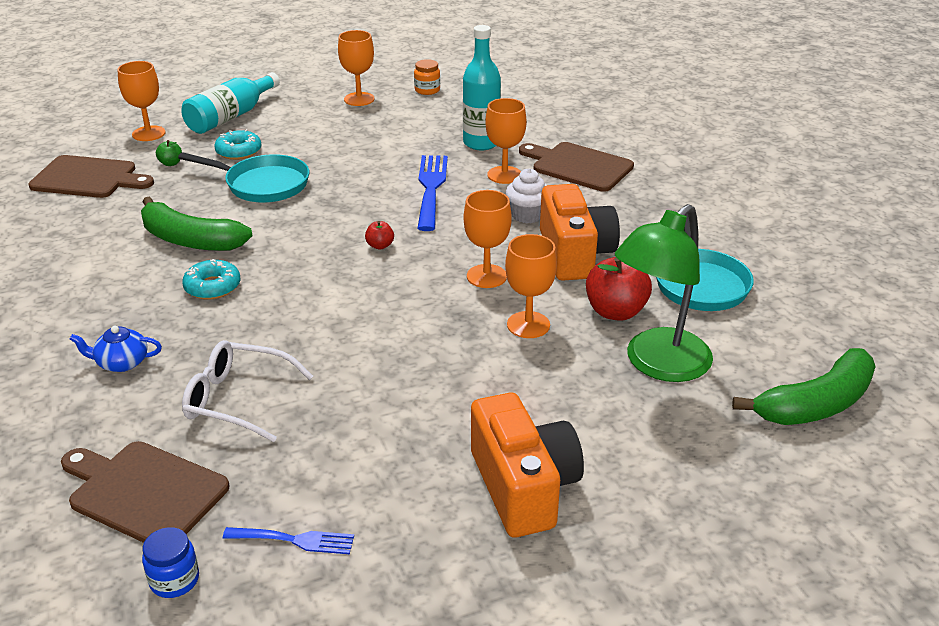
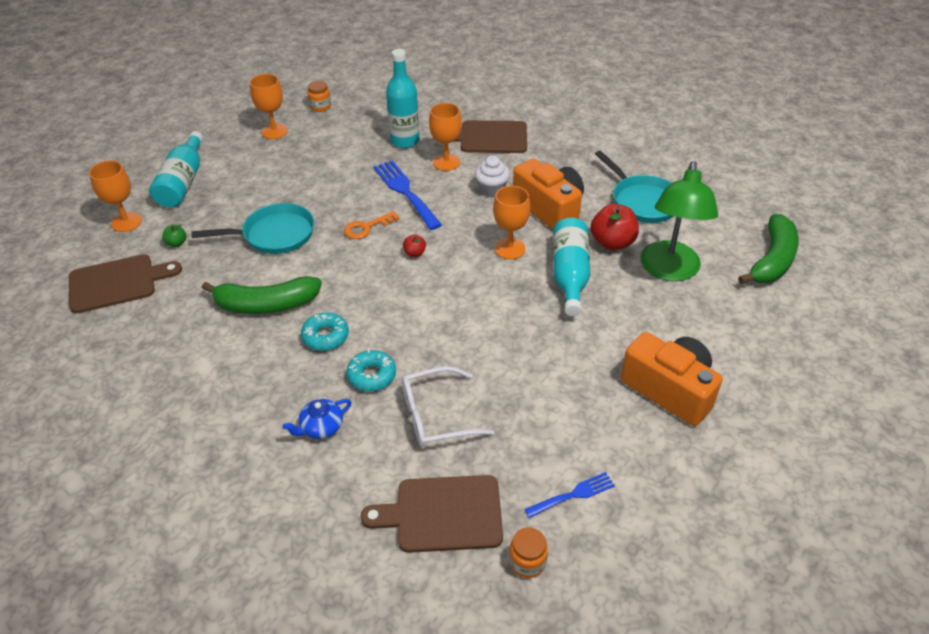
camera: 30 degrees left, 10 degrees up
(174, 580) = (527, 562): blue jar -> orange jar
(238, 151) = (223, 212): turquoise donut -> turquoise donut (372, 375)
(357, 207) = (366, 227): none -> orange key
(528, 325) = (569, 275): orange goblet -> turquoise bottle

